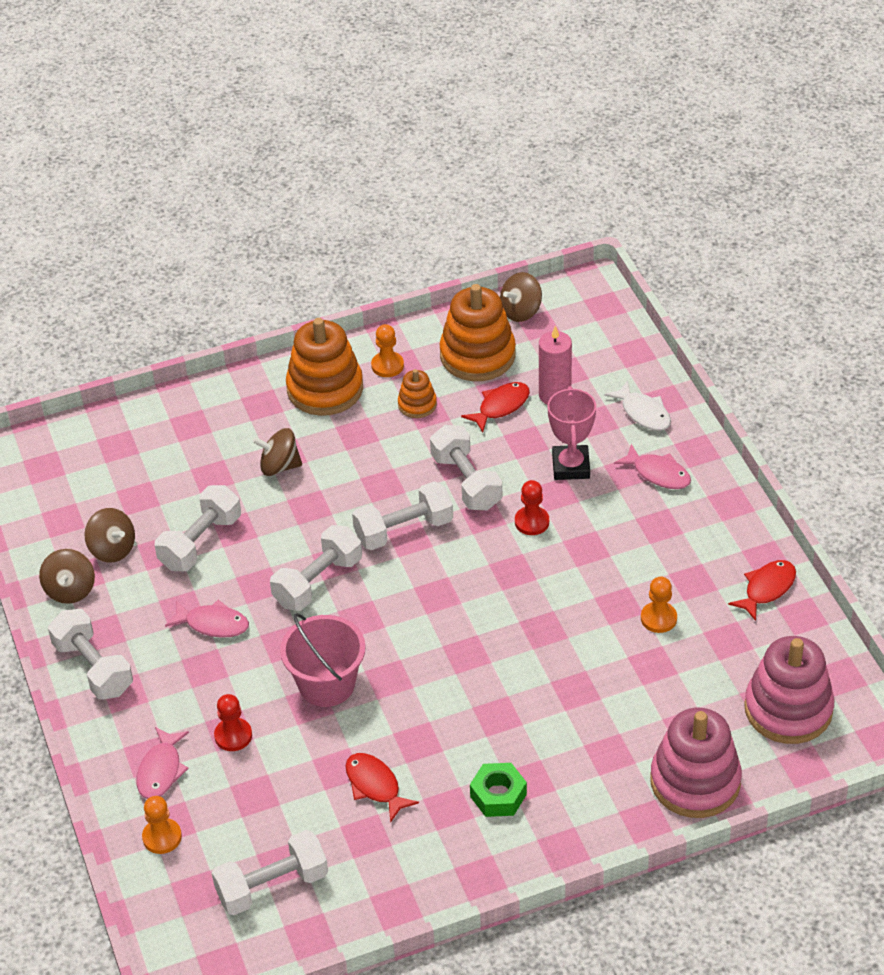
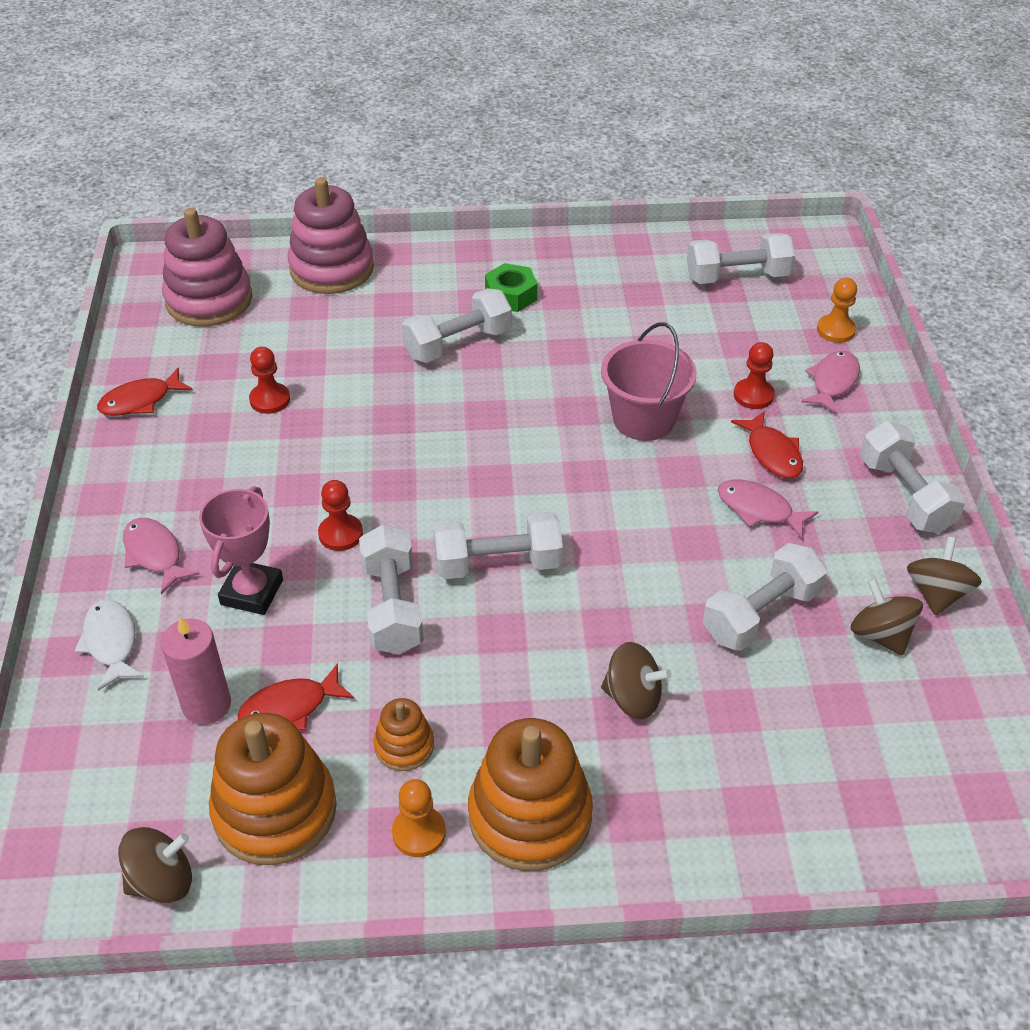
camera: 165 degrees left, 0 degrees up
(318, 582) = (623, 527): white dumbbell -> white dumbbell (458, 344)
(375, 785) = (622, 326): red fish -> red fish (772, 453)
(658, 618) = (270, 400): orange pawn -> red pawn

